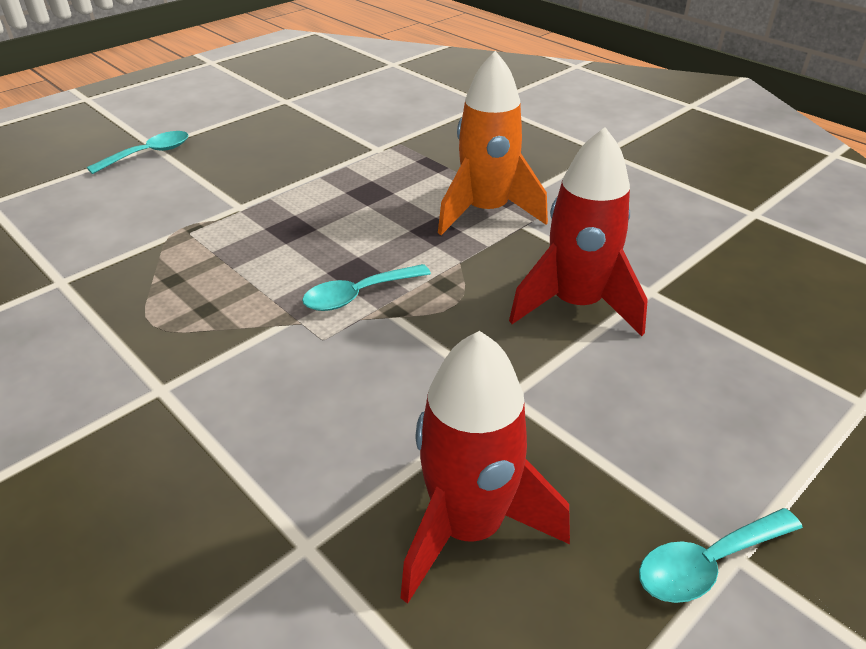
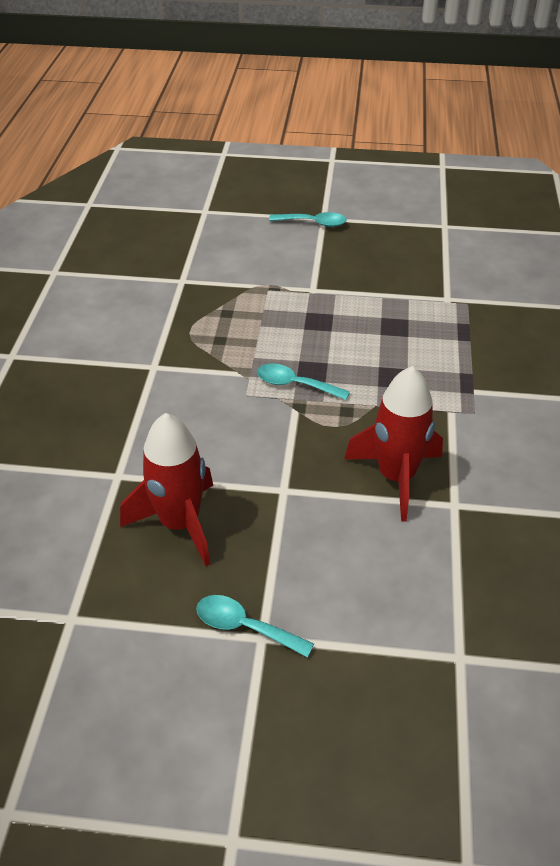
camera: 50 degrees right, 5 degrees up
(486, 212) = (442, 386): orange rocket -> none

